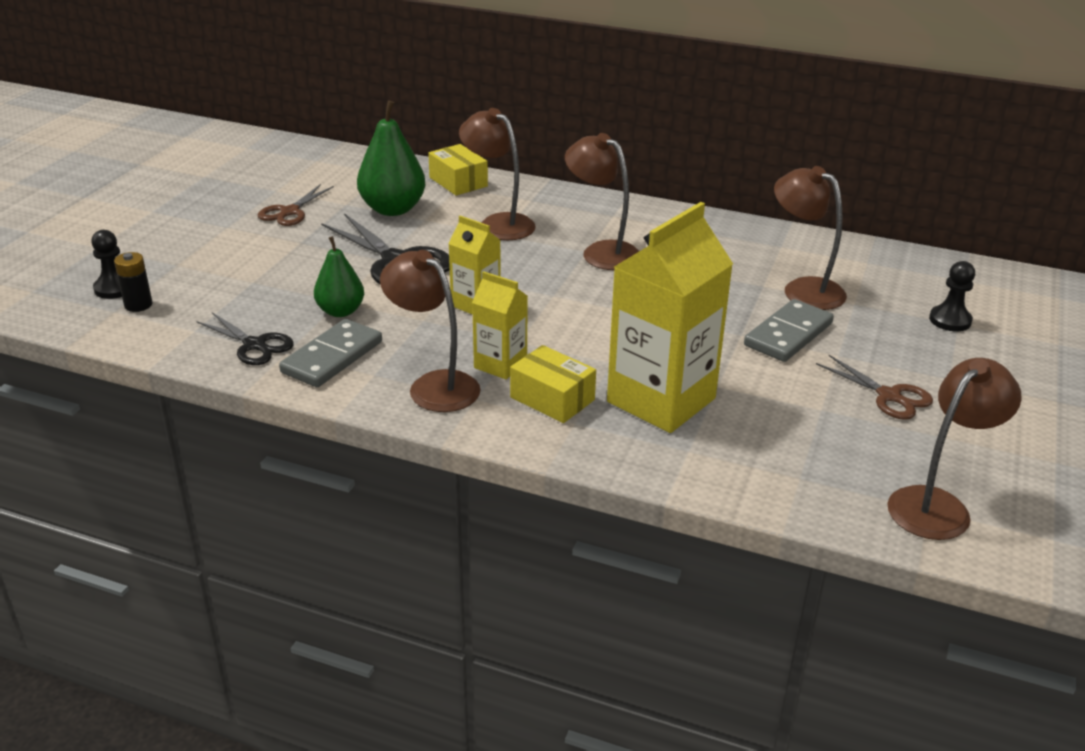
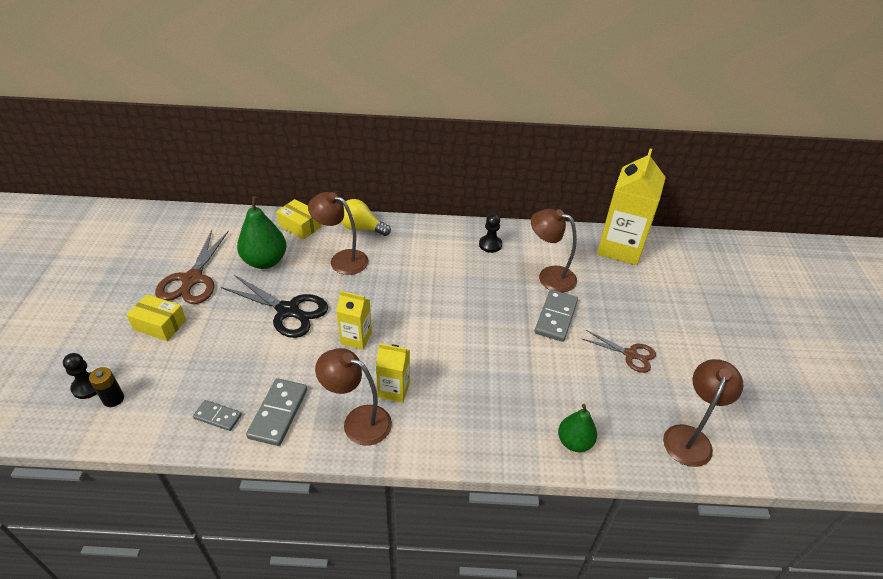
camera: 20 degrees left, 10 degrees up
(254, 345) = (218, 416): black scissors -> grey domino
(290, 212) = (192, 279): brown scissors -> brown scissors, size x1.65
(340, 311) = (267, 367): green pear -> green pear (574, 442)
(543, 196) = (361, 228): none -> yellow light bulb
(552, 398) = (438, 411): yellow box -> yellow box (160, 325)
(601, 252) = (418, 271): brown lamp -> none
(661, 400) = (505, 394): yellow carton -> yellow carton (620, 248)
(950, 320) = (638, 283): black pawn -> black pawn (490, 245)

